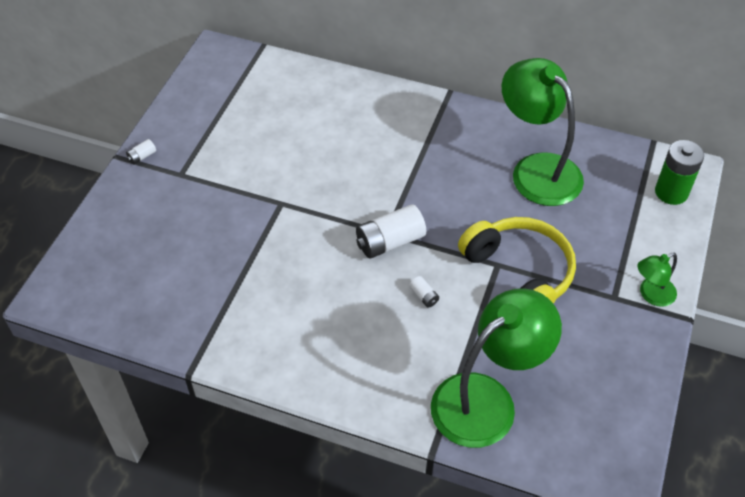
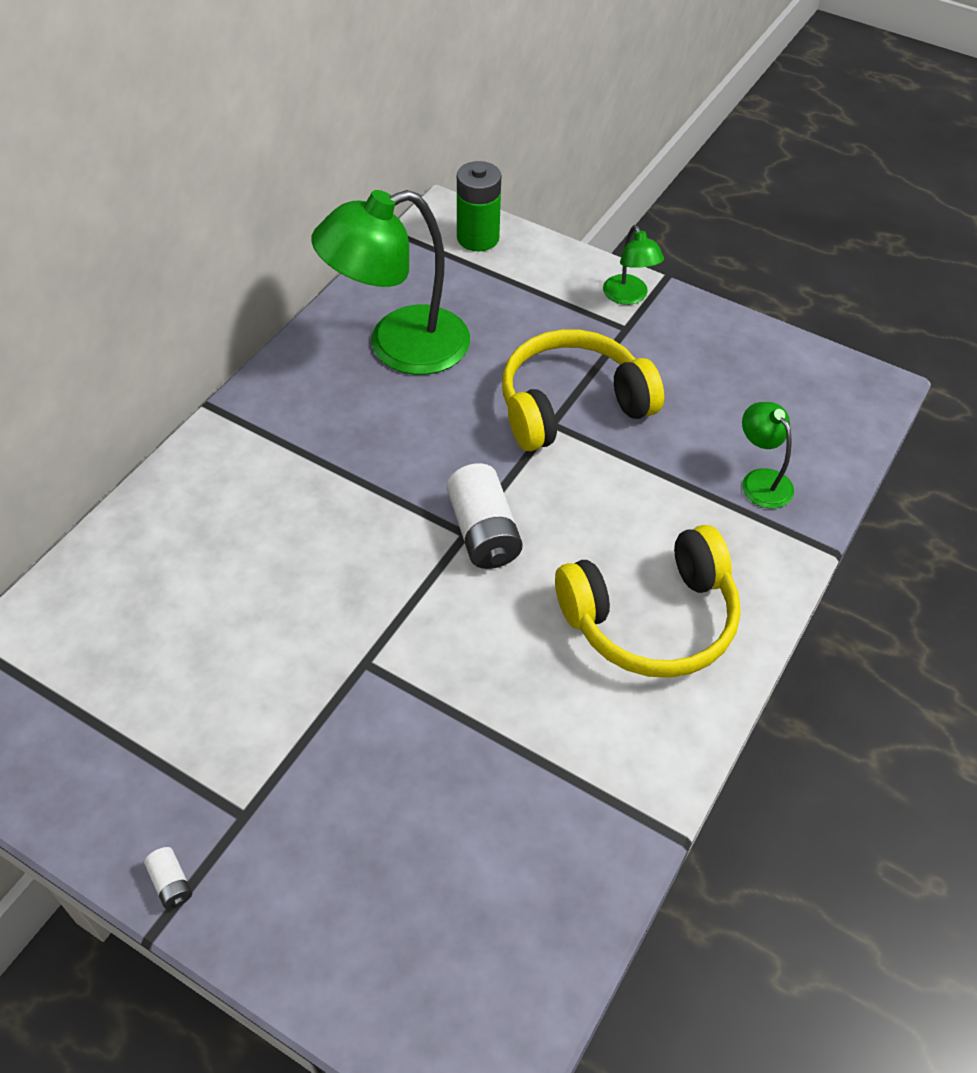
camera: 80 degrees left, 0 degrees up
(343, 341) = (651, 619): none -> yellow headphones
(423, 296) = (589, 512): white battery -> none
(486, 399) = (761, 480): green lamp -> green lamp, size x0.47

